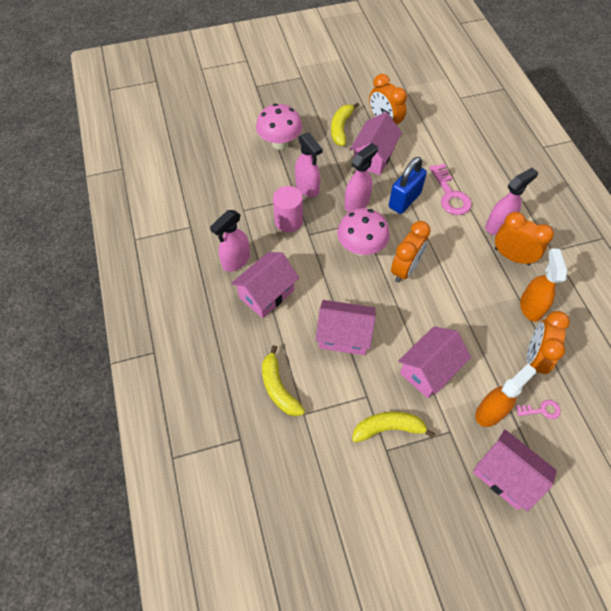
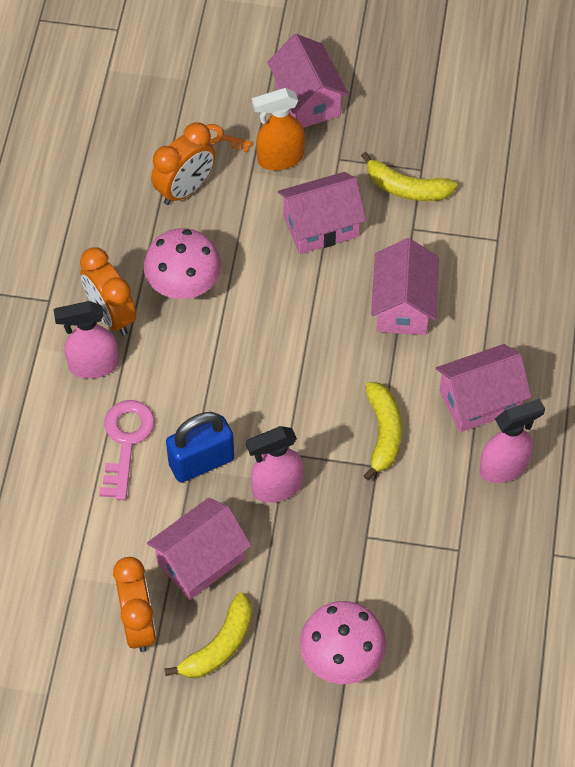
camera: 155 degrees left, 0 degrees up
(278, 388) = (515, 278): yellow banana -> yellow banana (383, 433)
(288, 221) = (397, 500): pink cylinder -> none
(307, 188) = (339, 547): pink spray bottle -> none
(344, 336) = (403, 305): pink house -> pink house turned 60 degrees clockwise
(361, 248) = (312, 413): pink mushroom -> pink mushroom (184, 286)
(405, 269) = (269, 358): orange clock -> none
(530, 307) = (141, 244): orange spray bottle -> none
(541, 410) = (221, 138): pink key -> orange key

